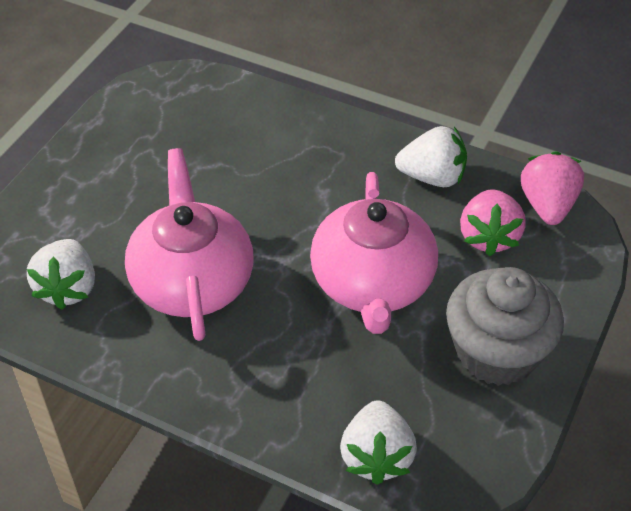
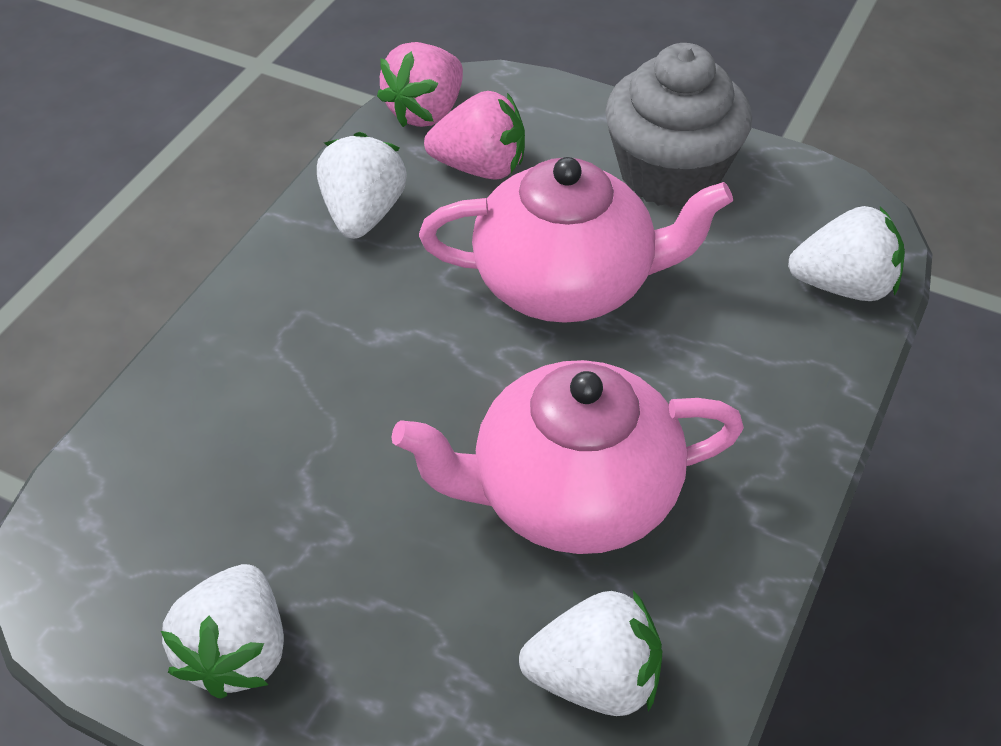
camera: 90 degrees left, 0 degrees up
(109, 147) = (236, 653): none -> white strawberry
(547, 205) = (426, 112): pink strawberry -> pink strawberry turned 60 degrees counterclockwise

